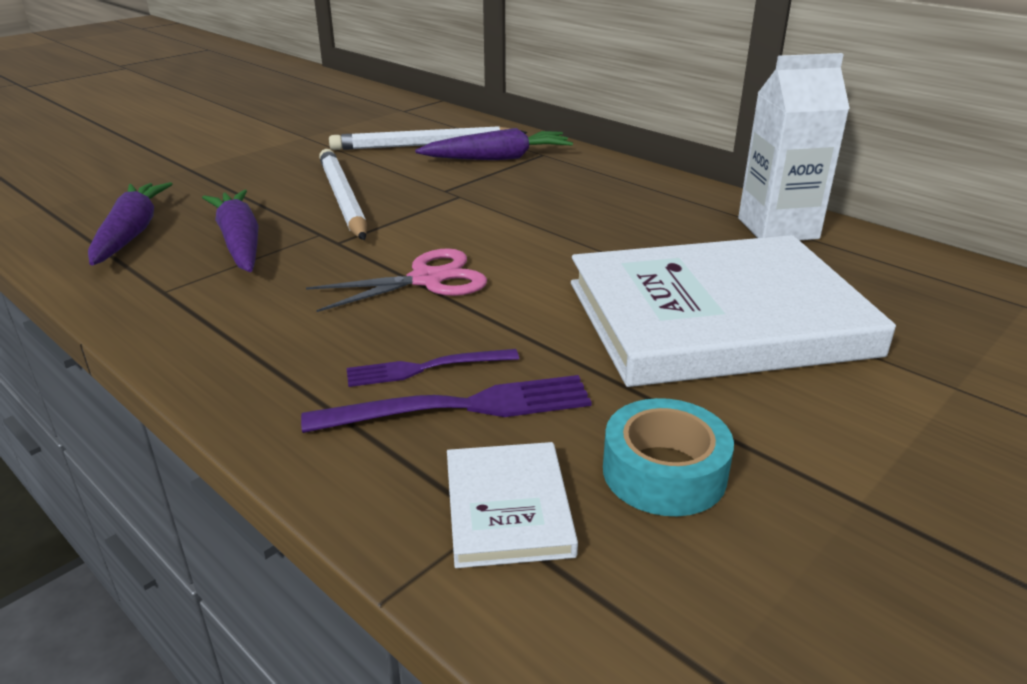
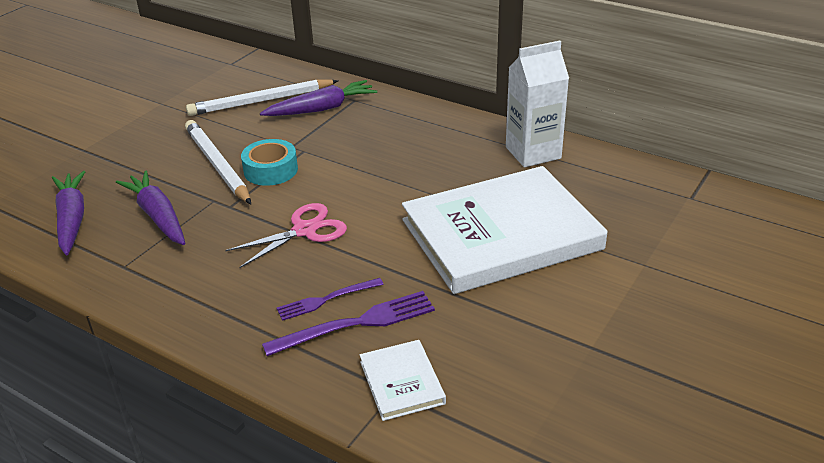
camera: 10 degrees left, 5 degrees up
(664, 472) = (484, 346): turquoise tape -> turquoise tape (271, 170)

